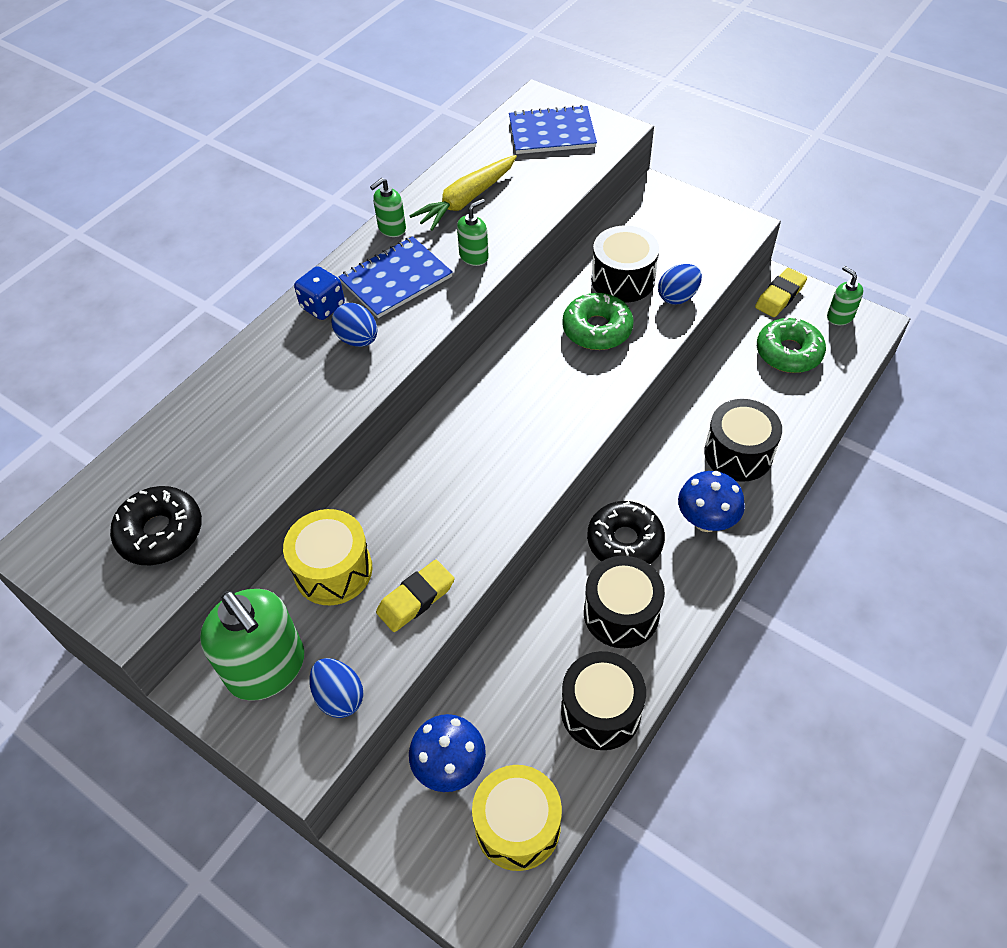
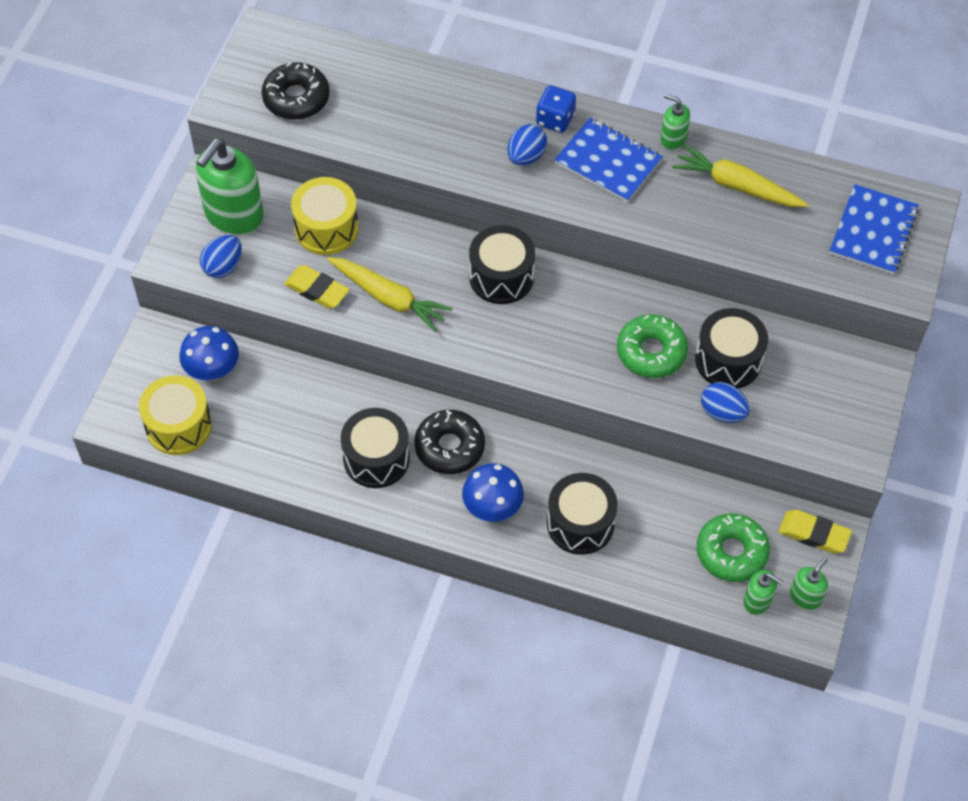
camera: 70 degrees right, 5 degrees up
(455, 529) = (389, 298): none -> yellow carrot
(474, 256) = (660, 212): green soap dispenser -> green soap dispenser (757, 601)
(552, 132) = (873, 231): blue notebook -> blue notebook turned 45 degrees clockwise
(601, 711) = (284, 461): black drum -> black drum (501, 277)

